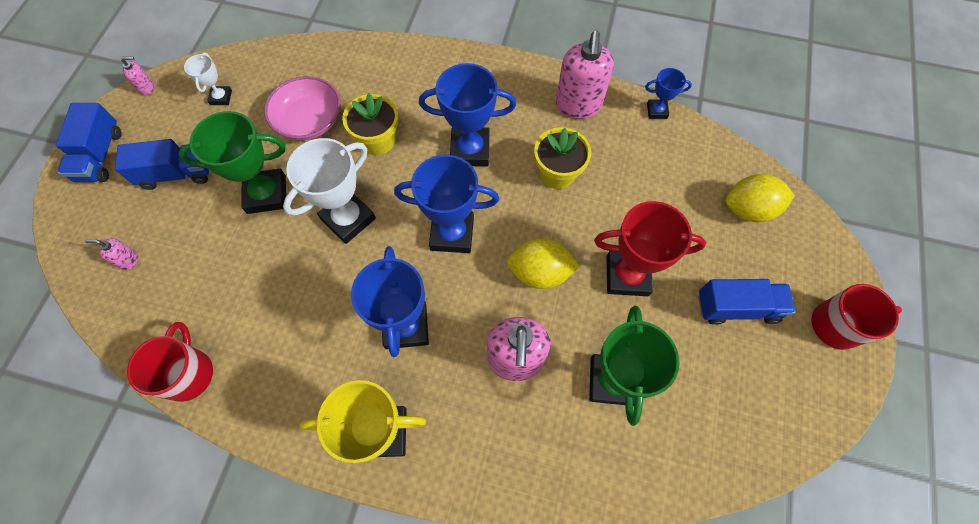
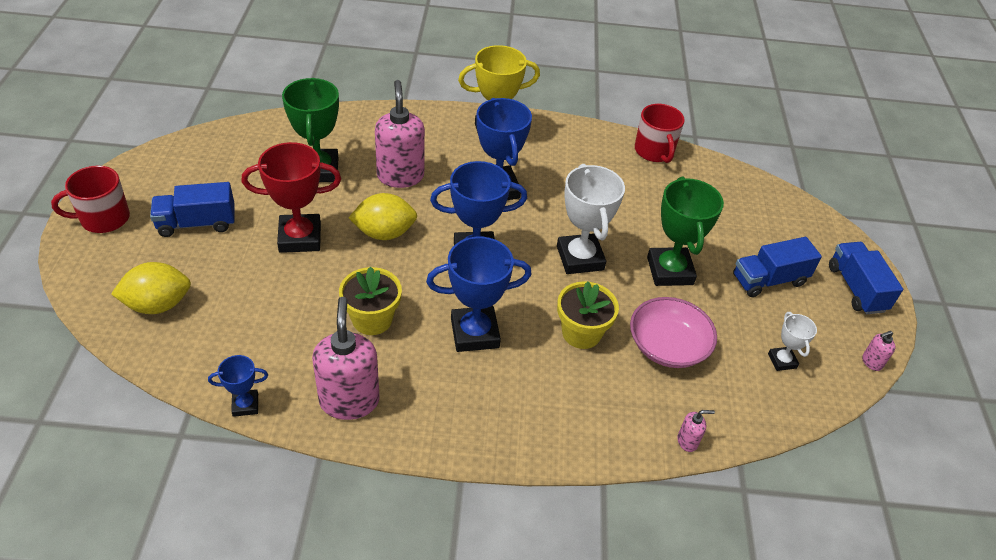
camera: 165 degrees right, 20 degrees down
(129, 260) = (755, 211): pink soap dispenser -> pink soap dispenser (687, 441)
(266, 194) = (670, 271): green trophy -> green trophy turned 75 degrees counterclockwise
(348, 219) = (580, 258): white trophy -> white trophy turned 45 degrees counterclockwise

